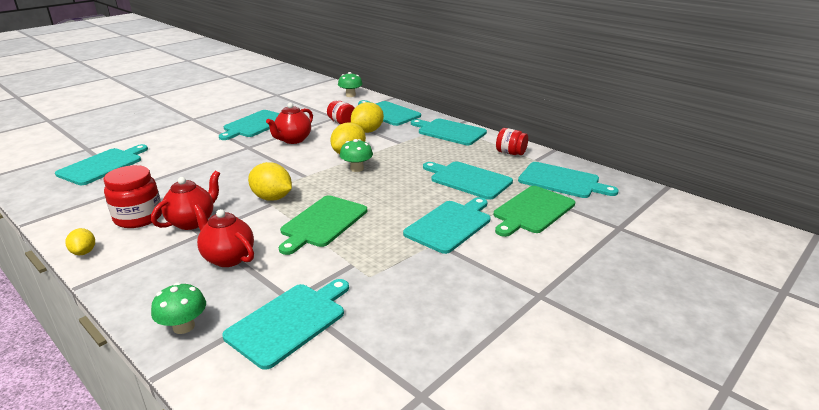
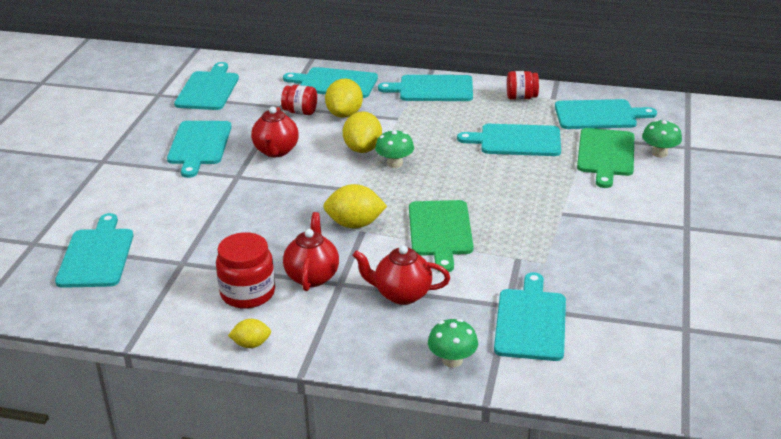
camera: 30 degrees left, 5 degrees up
(84, 252) = (251, 344): yellow lemon -> yellow lemon turned 45 degrees counterclockwise
(350, 95) = (255, 69): green mushroom -> green mushroom (659, 153)
(450, 225) = (554, 192): turquoise cutting board -> turquoise cutting board (208, 89)

